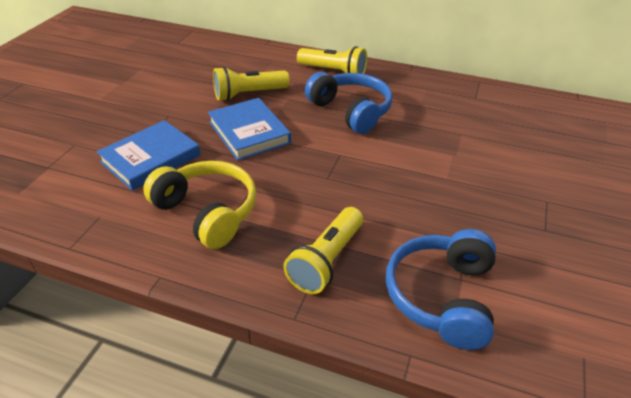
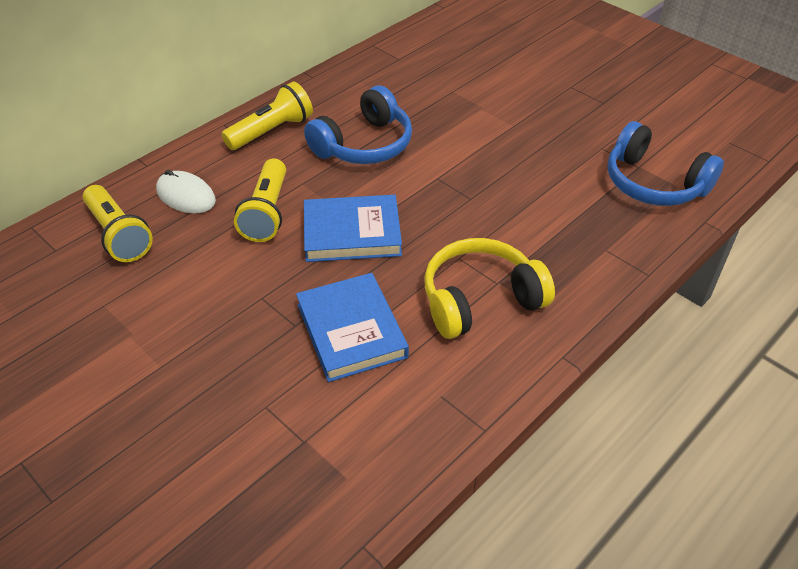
camera: 65 degrees left, 5 degrees up
(246, 63) = (186, 196): none -> white mouse
(326, 260) = (588, 234): yellow flashlight -> yellow flashlight (119, 235)
(351, 111) = (364, 145): blue headphones -> blue headphones turned 150 degrees clockwise

